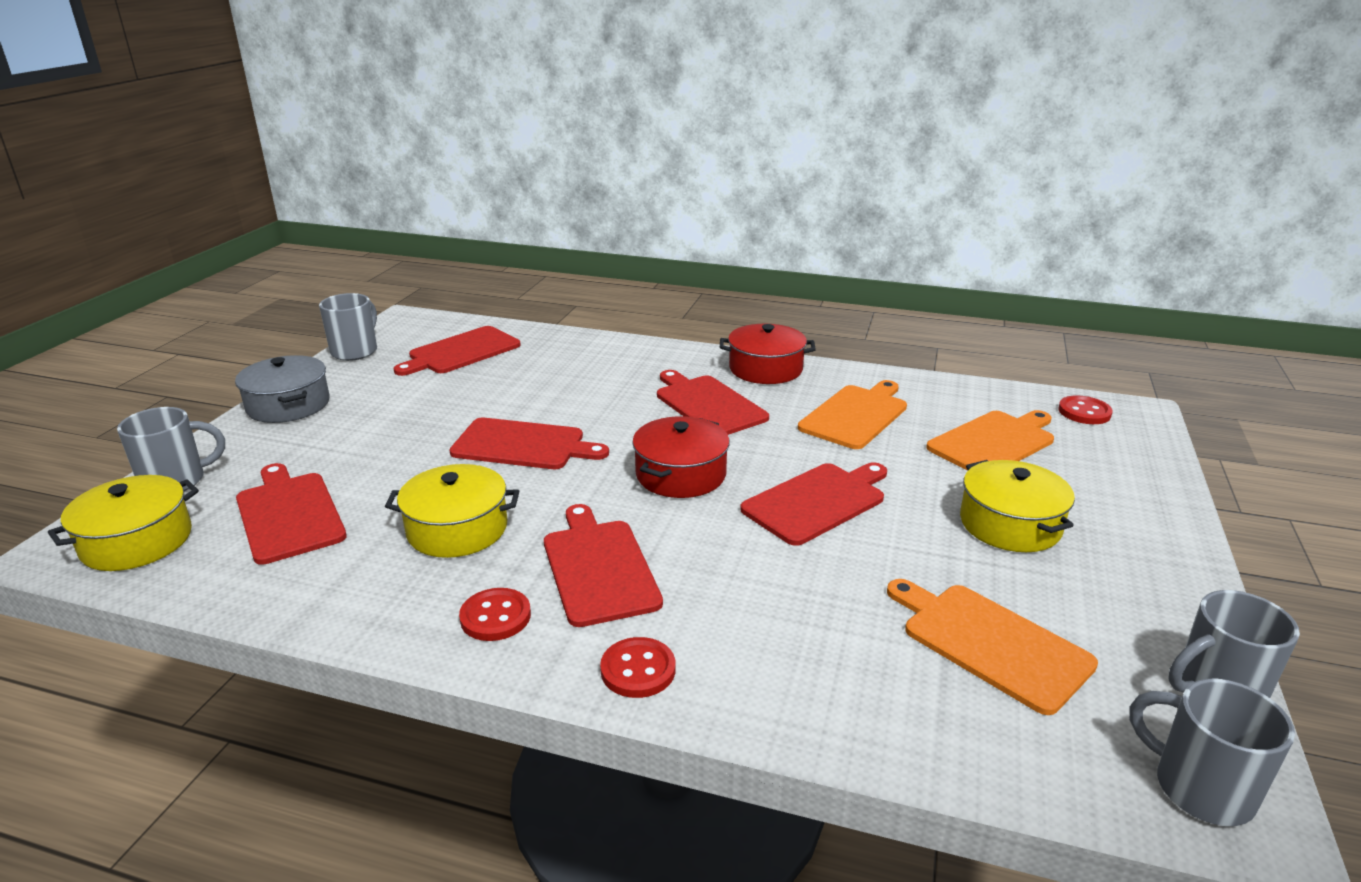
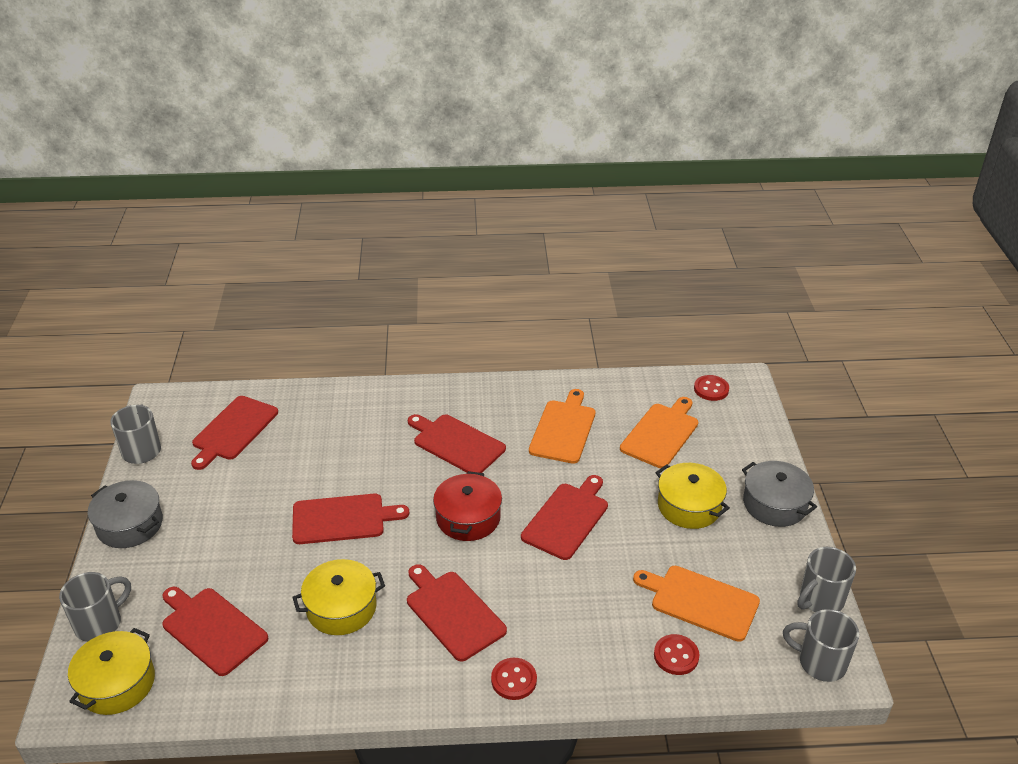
camera: 20 degrees left, 10 degrees up
(495, 617) = (408, 669): red button -> red button (676, 656)
(765, 369) = (482, 394): red pot -> none
(1156, 549) = (775, 504): none -> grey pot

